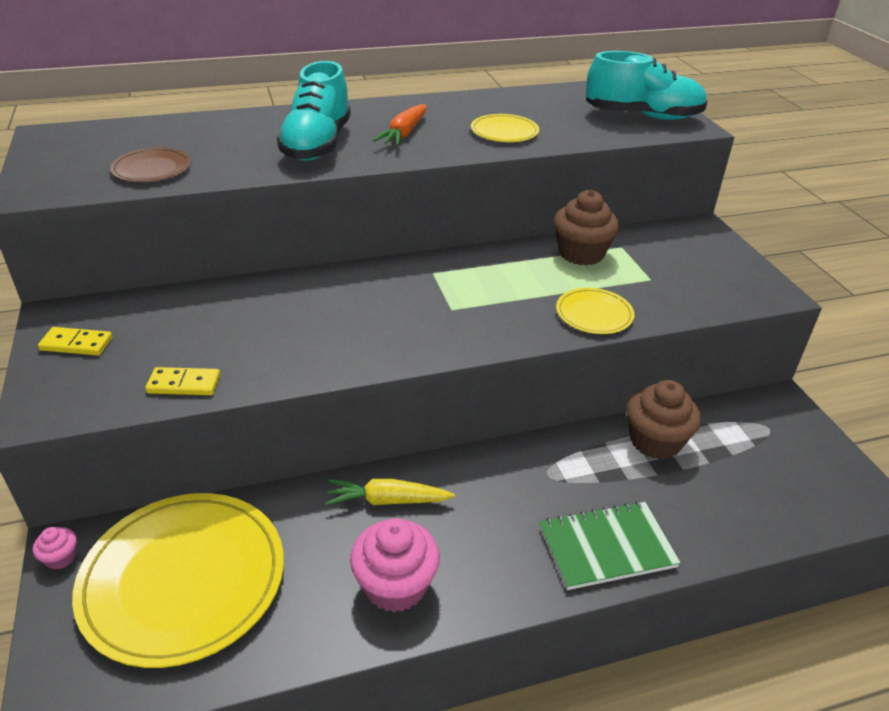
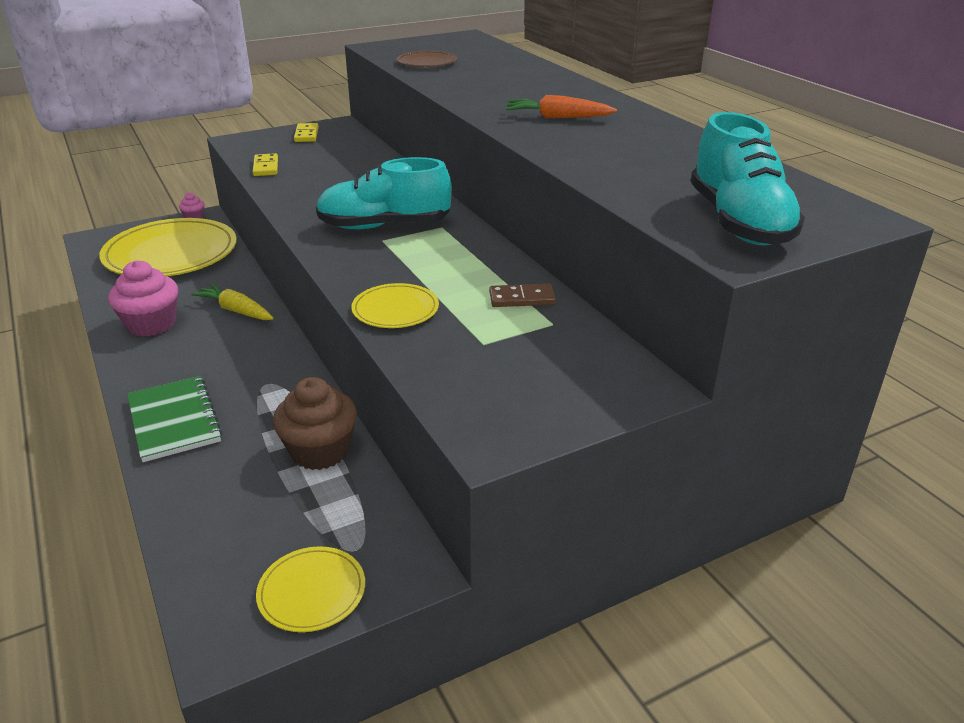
camera: 80 degrees right, 5 degrees down
(317, 144) = (506, 94): turquoise shoe -> turquoise shoe (384, 226)
(387, 500) = (236, 311): yellow carrot -> yellow carrot turned 45 degrees counterclockwise
(504, 131) = (603, 154): yellow plate -> yellow plate (312, 591)
(581, 253) = (522, 298): brown cupcake -> brown domino

